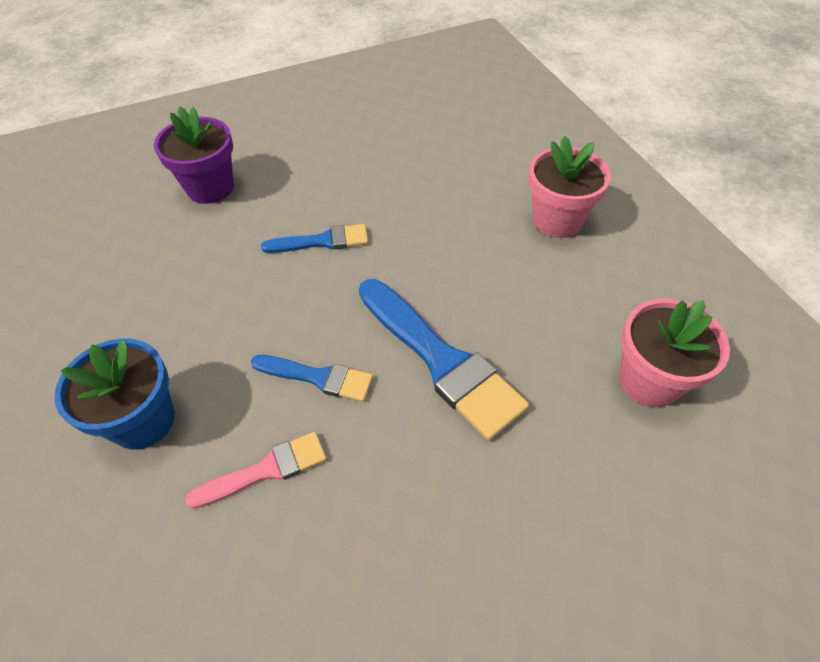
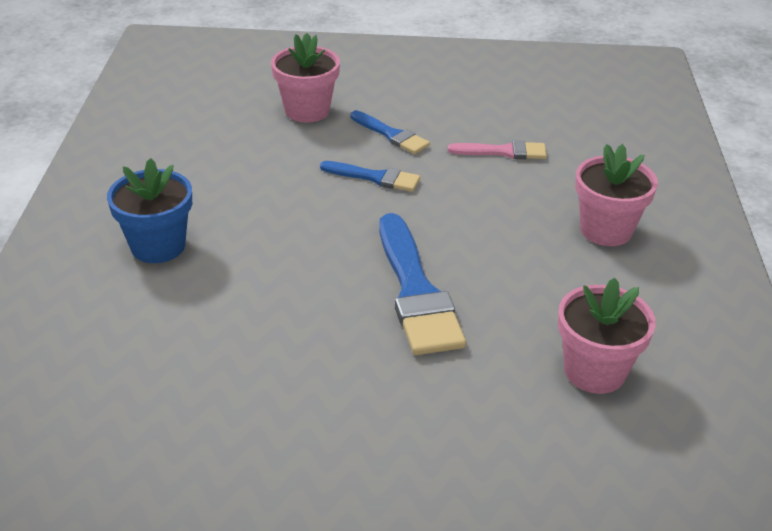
camera: 25 degrees right, 15 degrees down
(210, 187) = (307, 110): purple flower pot -> pink flower pot
(266, 470) = (227, 308): pink brush -> pink brush (503, 152)
(318, 377) = (306, 267): blue brush -> blue brush (391, 135)

